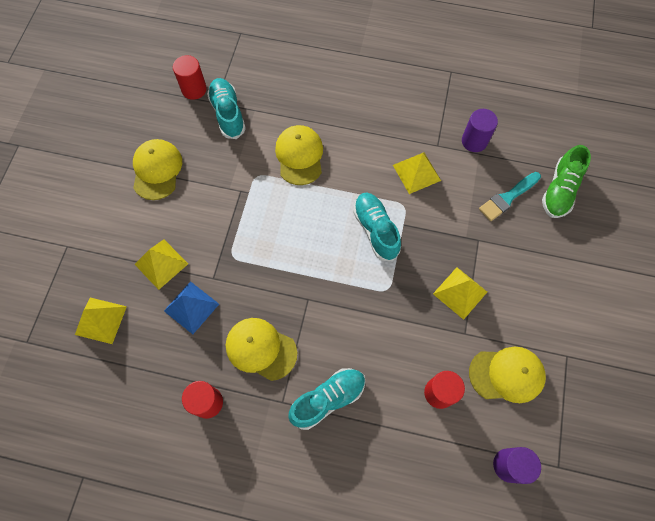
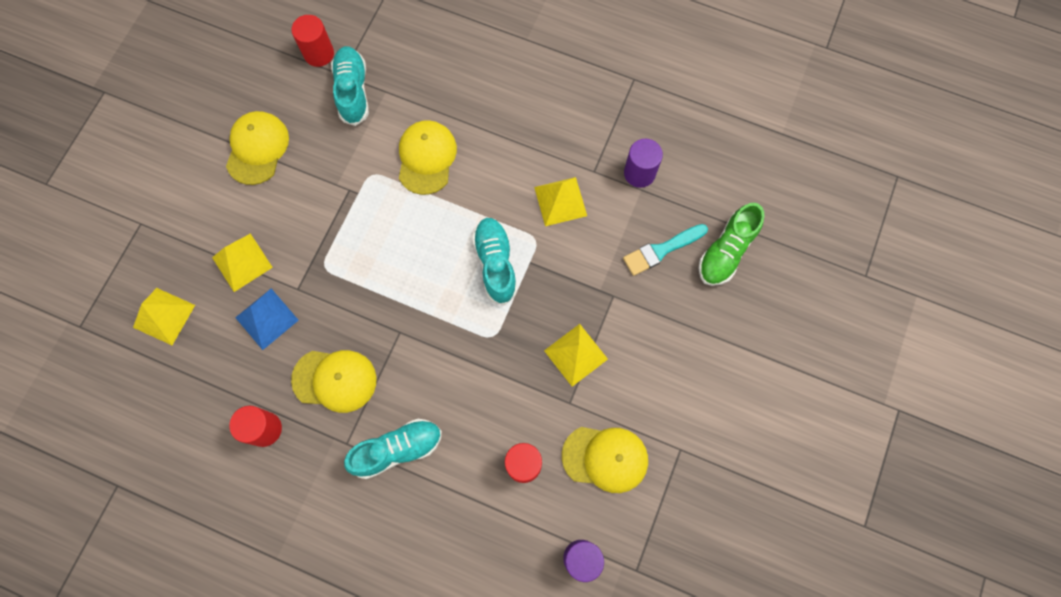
camera: 10 degrees right, 5 degrees up
(261, 349) = (335, 380): yellow cap -> yellow cap turned 150 degrees clockwise

